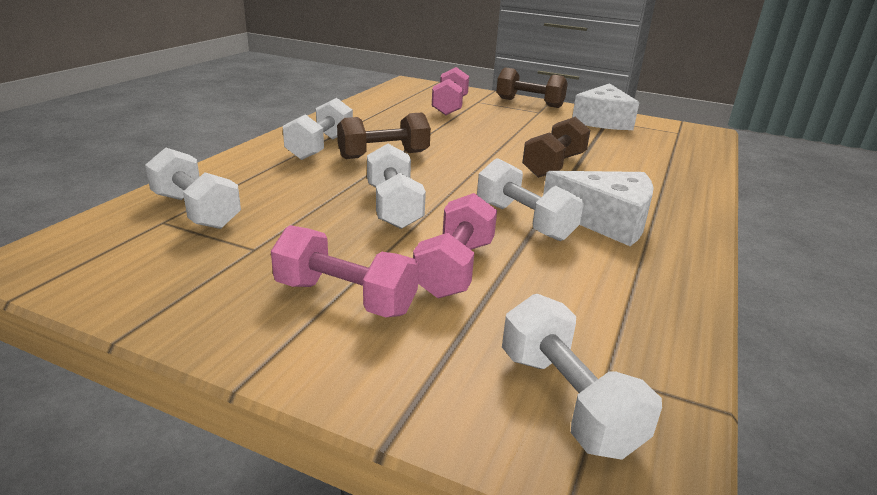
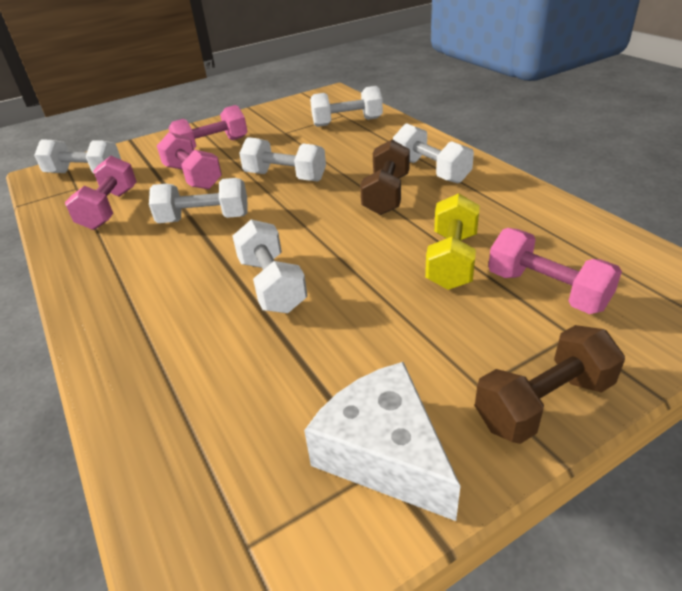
camera: 130 degrees right, 10 degrees up
(450, 126) = (452, 260): none -> yellow dumbbell
(554, 165) = (272, 285): brown dumbbell -> white dumbbell
(596, 296) = (109, 209): none -> pink dumbbell
(606, 221) = (154, 257): white cheese -> none

